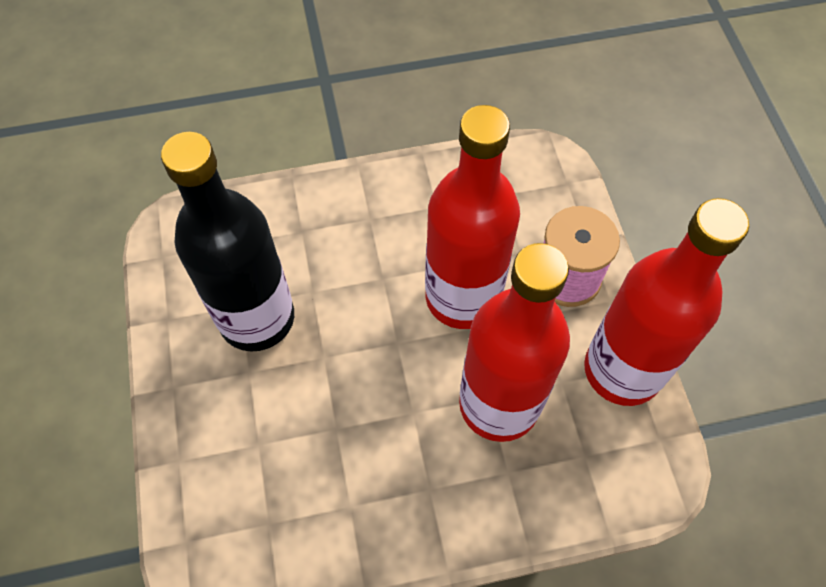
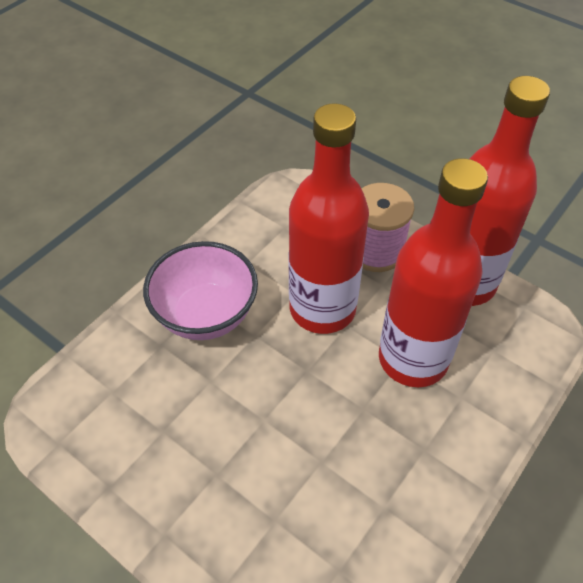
camera: 40 degrees left, 10 degrees down
(257, 318) = (185, 430): black bottle -> none
(359, 230) = (206, 315): none -> pink bowl

